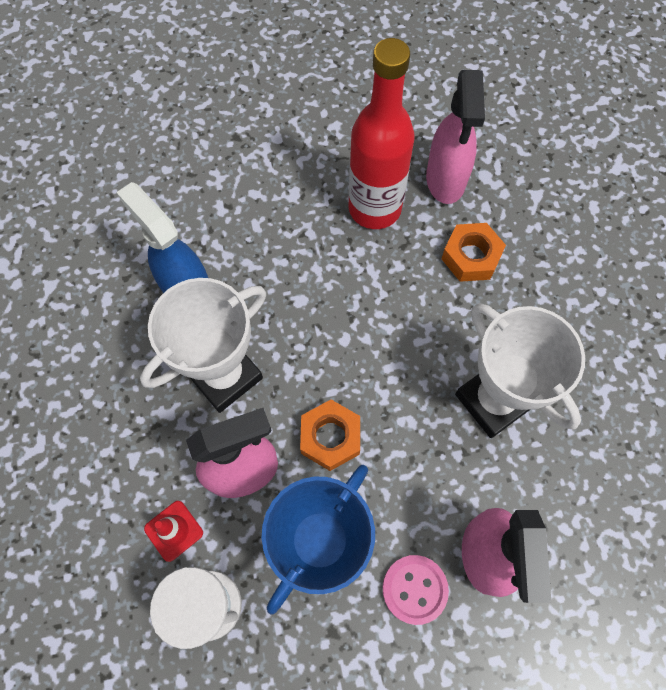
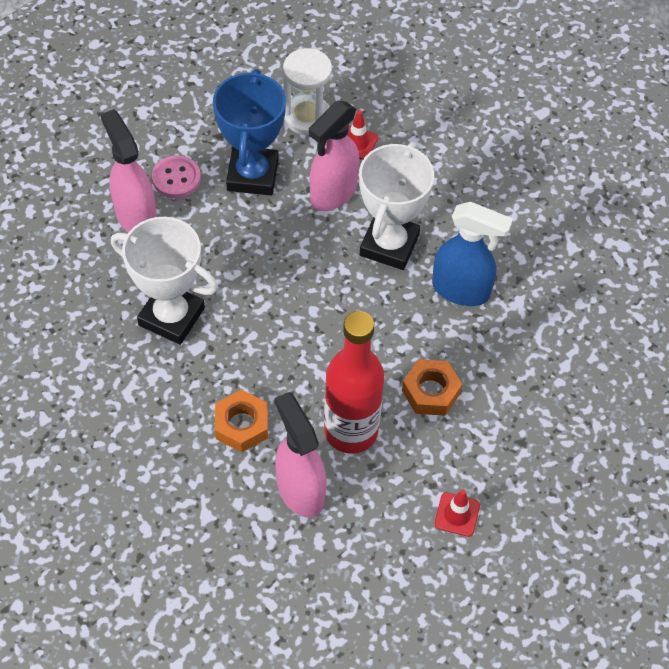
camera: 150 degrees right, 10 degrees down
(327, 108) = (457, 514): none -> red traffic cone
(330, 437) = (284, 239): orange nut -> orange nut (431, 392)

